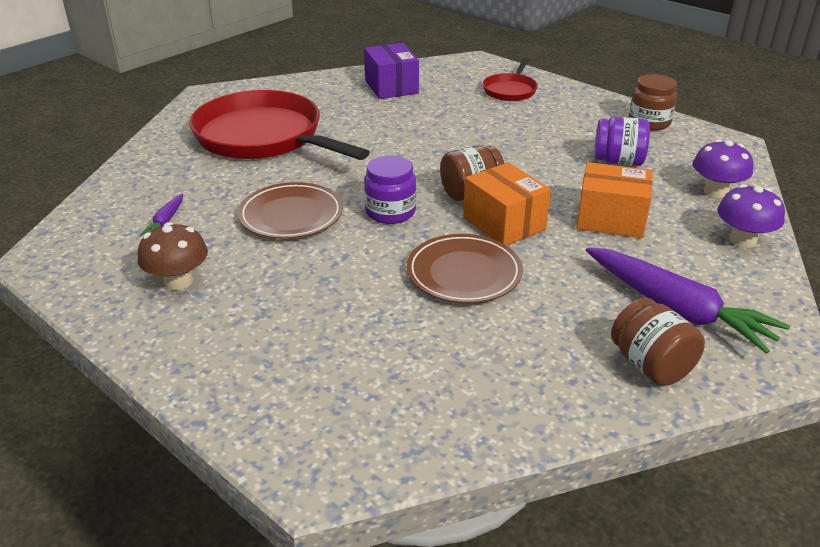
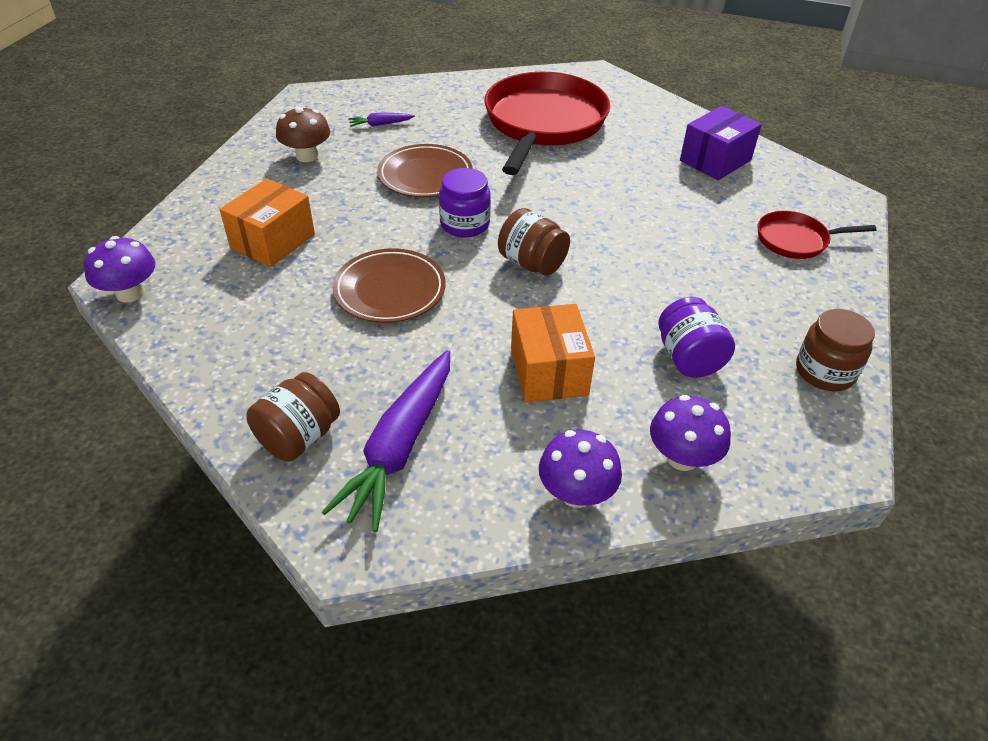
camera: 65 degrees right, 10 degrees up
(354, 467) = (130, 293): none -> purple mushroom
(504, 223) = (490, 296): orange box -> orange box (272, 241)

